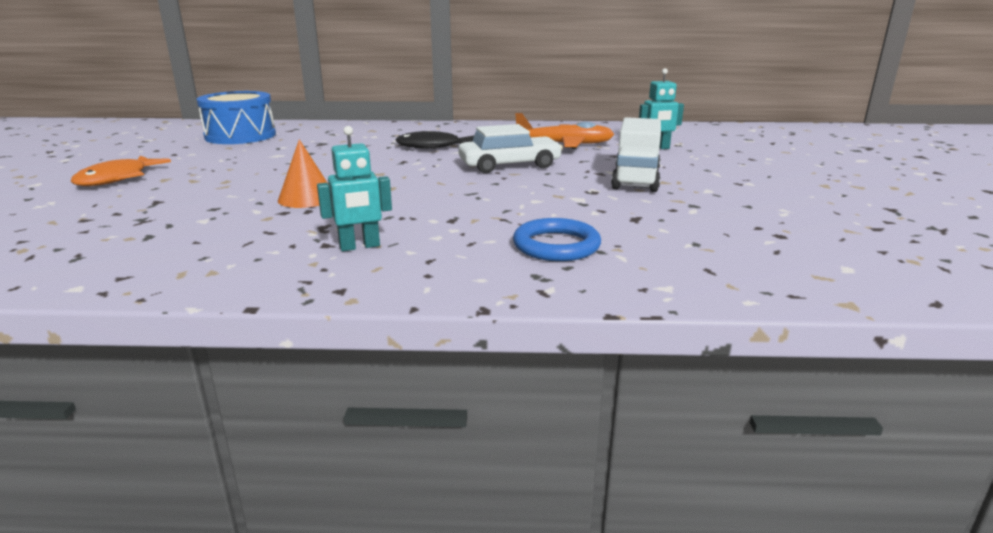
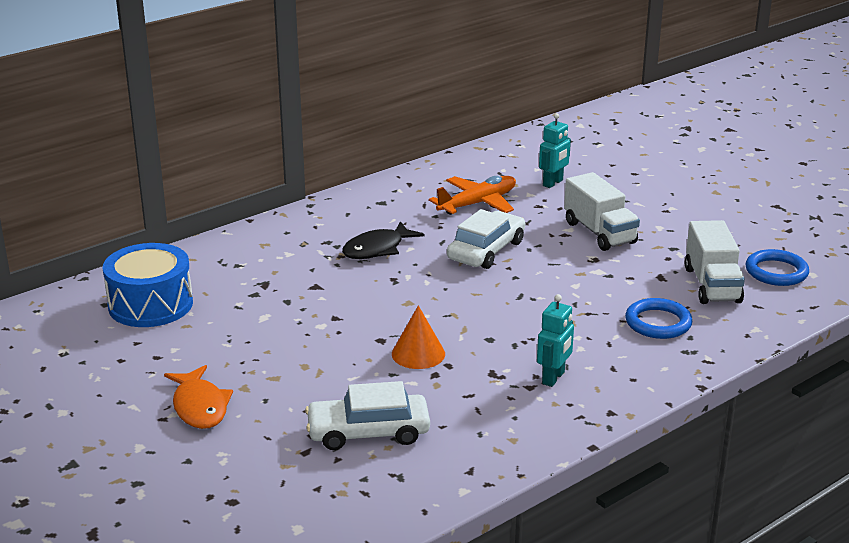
camera: 40 degrees left, 5 degrees up
(146, 225) = (368, 432): none -> white car
(683, 239) = (712, 285): none -> white truck
(793, 252) = (776, 272): none -> blue ring

